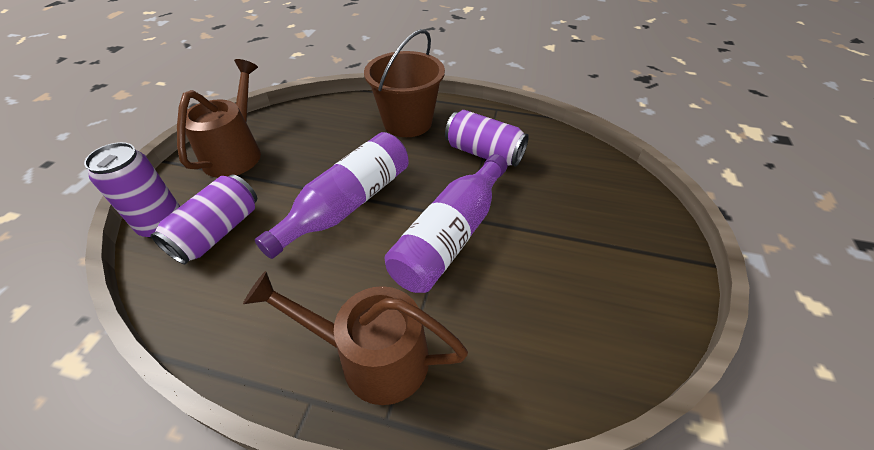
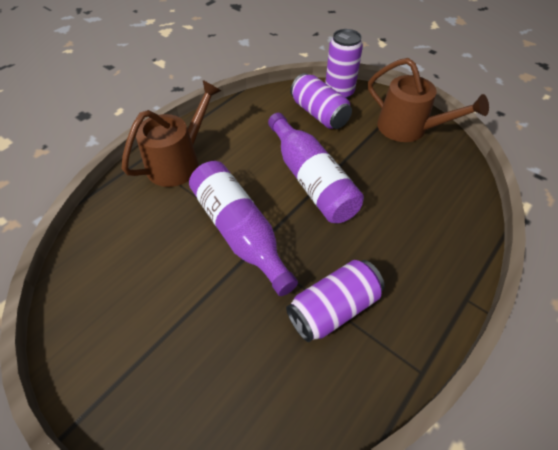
camera: 115 degrees right, 5 degrees up
(407, 122) = (418, 258): brown bucket -> none

